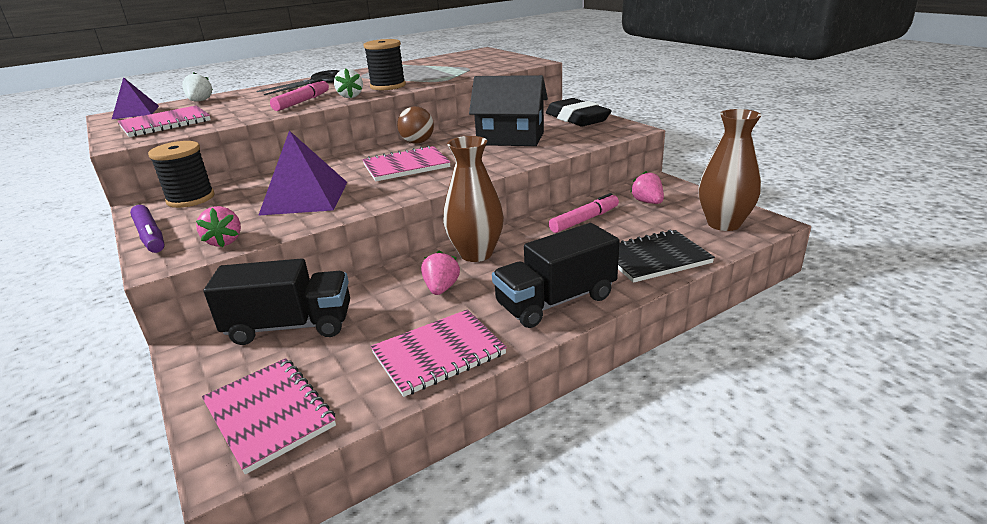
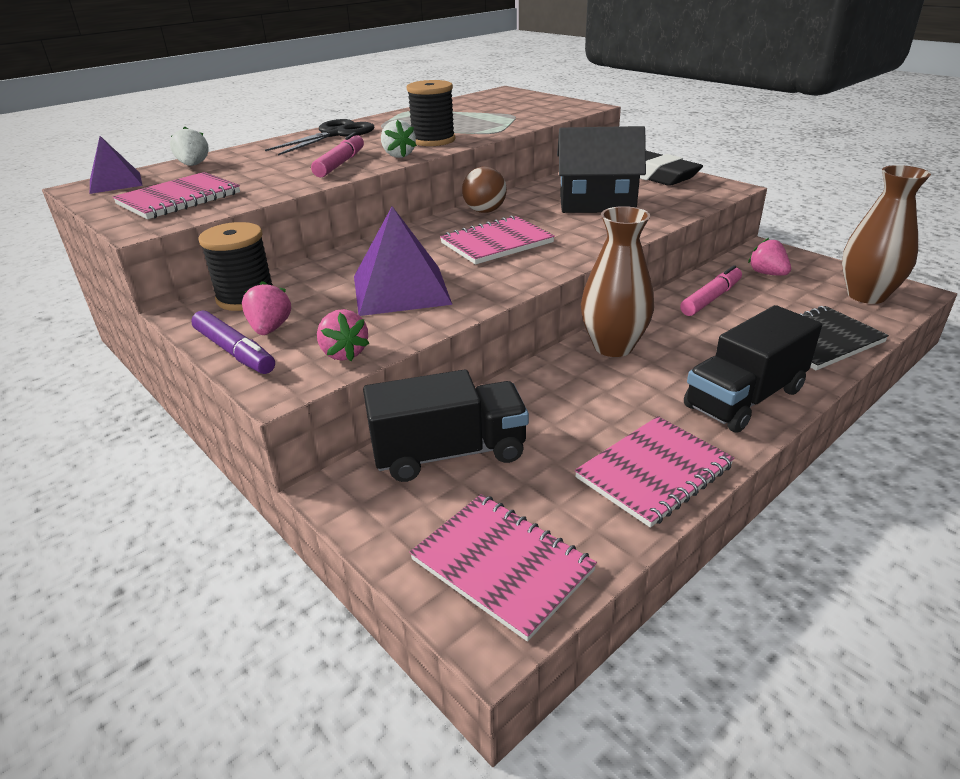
camera: 10 degrees left, 5 degrees up
(441, 288) = (601, 392): pink strawberry -> pink strawberry (270, 329)

